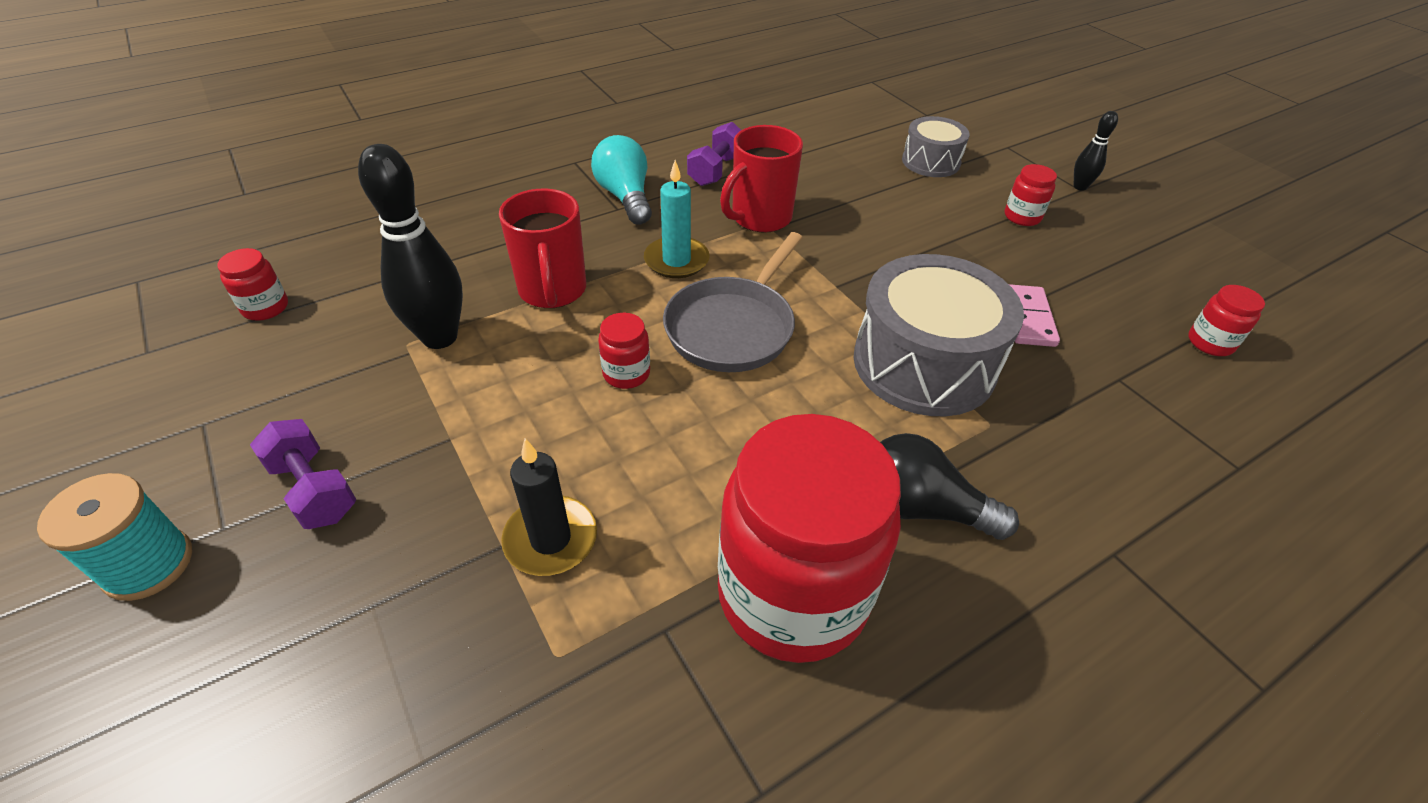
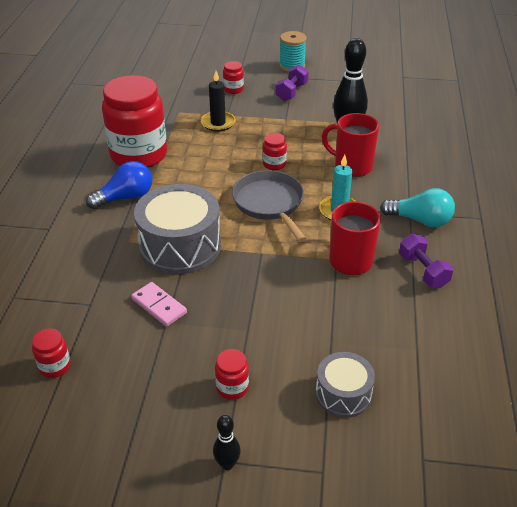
camera: 130 degrees right, 5 degrees down
(265, 308) = (409, 101): red jar -> red jar (233, 89)
(313, 490) = (291, 92): purple dumbbell -> purple dumbbell turned 60 degrees counterclockwise
(921, 508) = (125, 197): black light bulb -> blue light bulb

